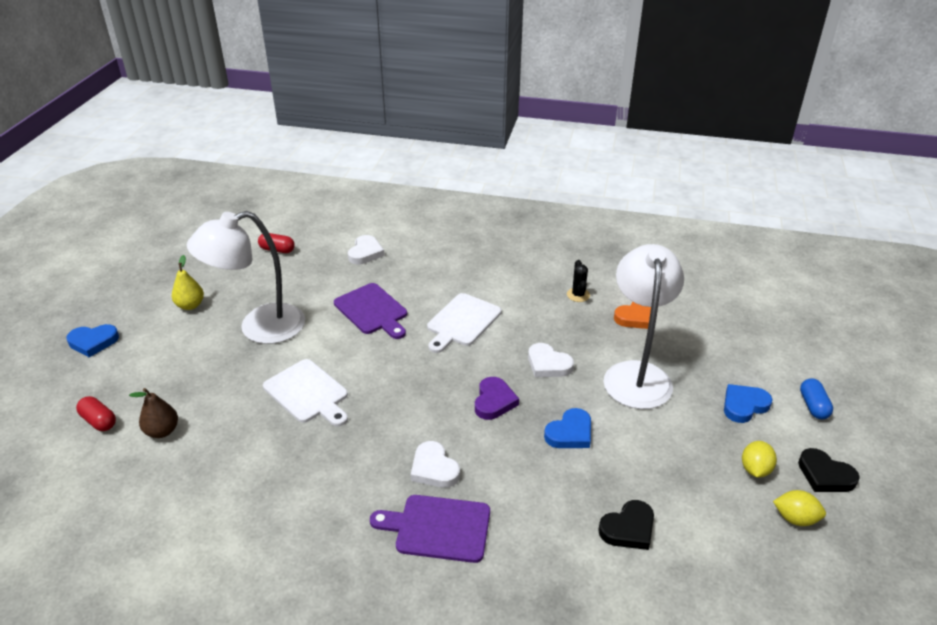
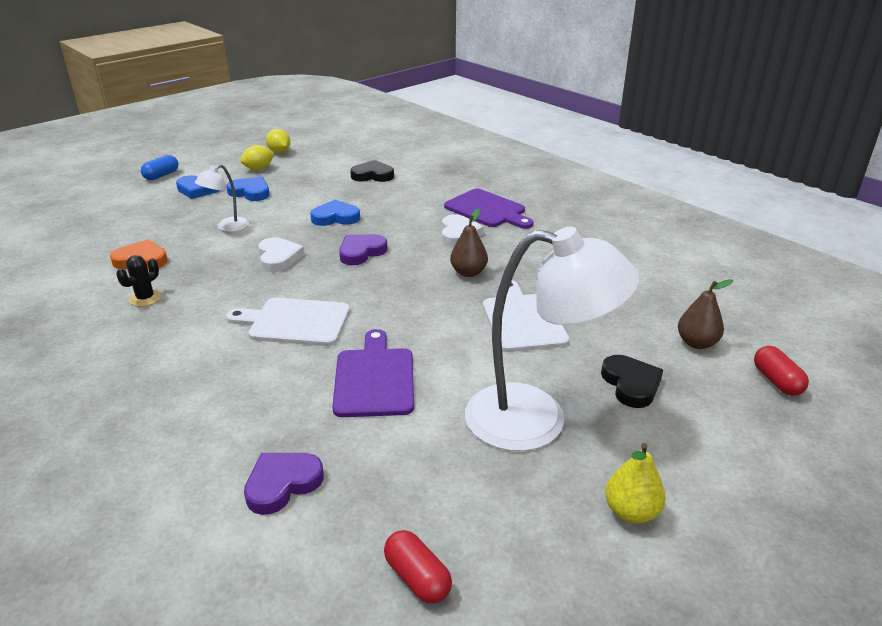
camera: 145 degrees left, 5 degrees down
(93, 342) = (808, 509): blue heart -> blue heart (250, 192)
(365, 253) = (282, 484): white heart -> purple heart
(384, 421) = (468, 272): none -> brown pear
(462, 322) = (295, 322): white cutting board -> white cutting board turned 150 degrees counterclockwise
(636, 374) = (227, 227): white lamp -> white lamp, size x0.46
(825, 475) = (228, 156): black heart -> black heart (631, 384)

